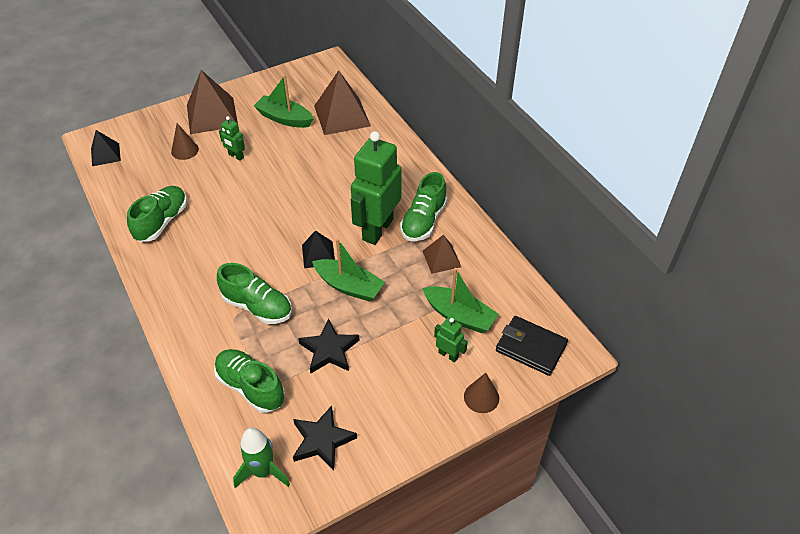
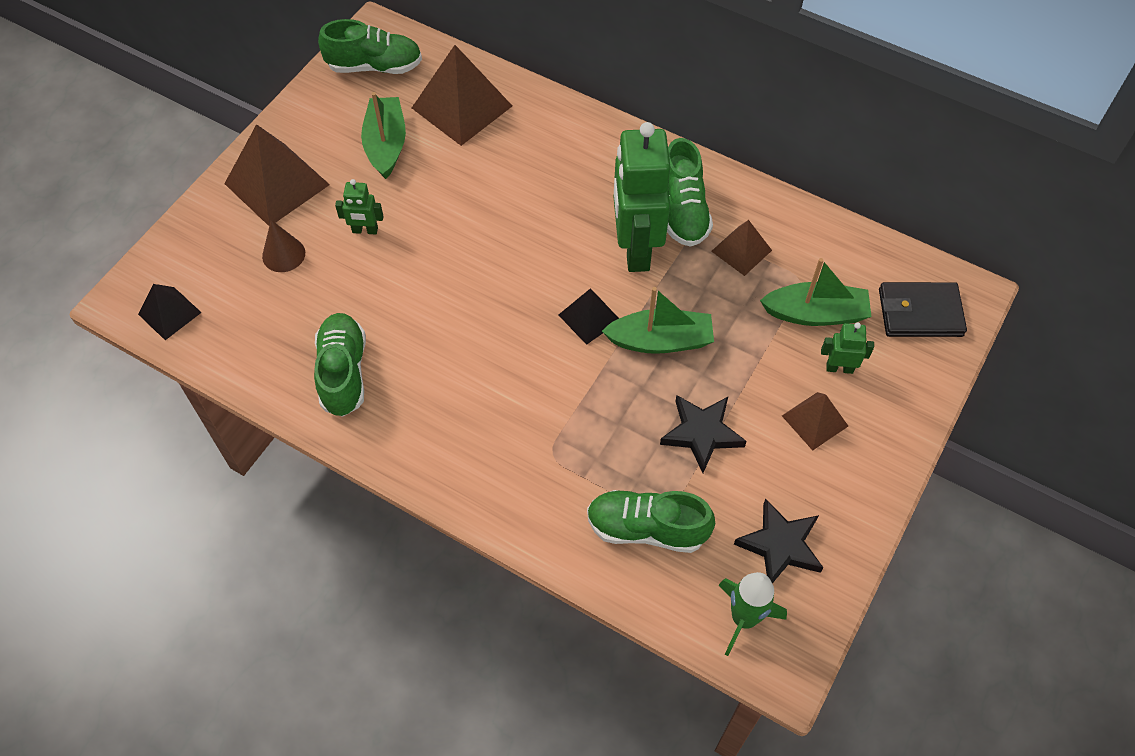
camera: 30 degrees left, 10 degrees up
(257, 306) = (570, 424): green shoe -> green shoe (375, 66)
(284, 118) = (386, 144): green boat -> green boat turned 90 degrees clockwise
(406, 378) = (814, 420): none -> brown pyramid
(481, 397) = (911, 399): brown cone -> none

